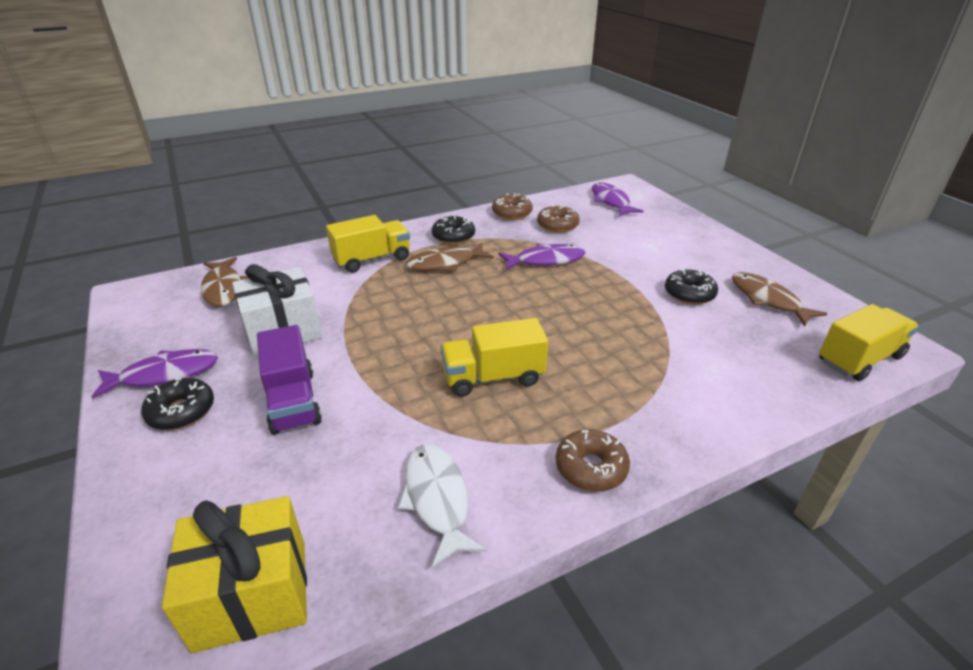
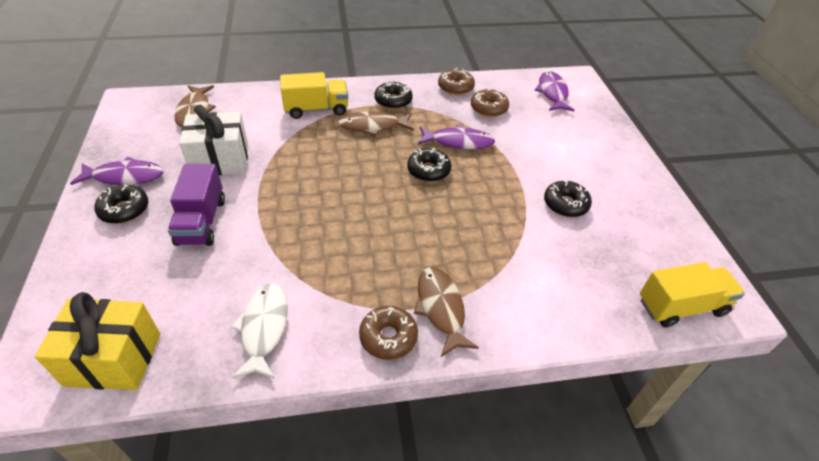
camera: 15 degrees right, 10 degrees up
(493, 377) = (356, 240): yellow truck -> none
(531, 292) = (428, 170): none -> black donut
(767, 300) = (635, 227): brown fish -> brown fish (441, 308)

